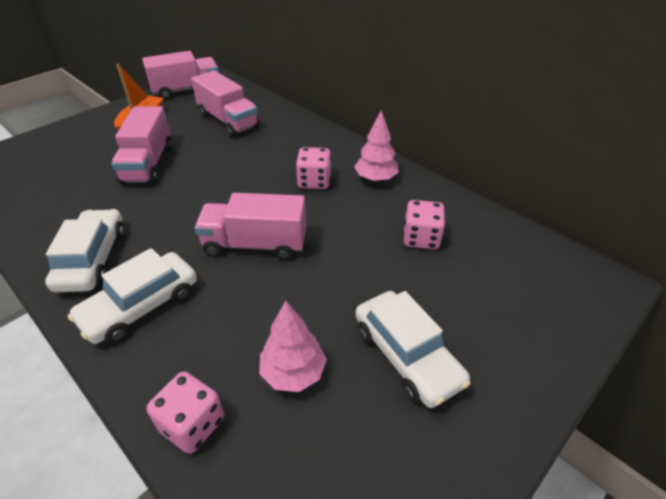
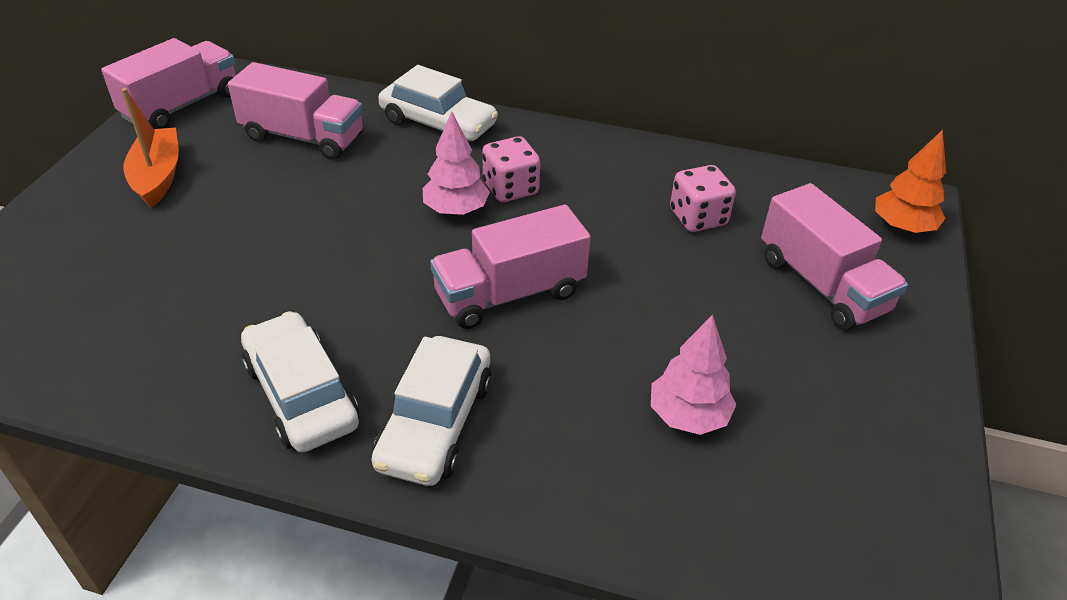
camera: 30 degrees left, 0 degrees up
(148, 164) = (242, 237): pink truck -> pink truck (822, 284)
(192, 424) = (629, 516): pink dice -> none
(375, 178) = (584, 161): pink tree -> pink tree (456, 210)
(406, 355) = (786, 349): white car -> white car (438, 123)
(583, 299) = (902, 227): none -> orange tree

